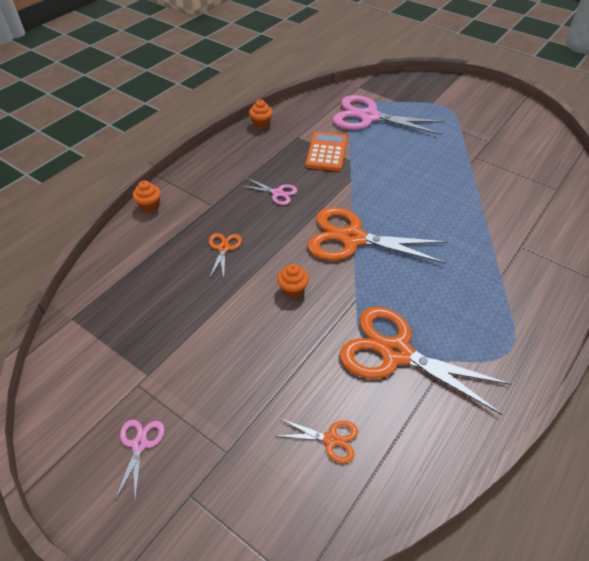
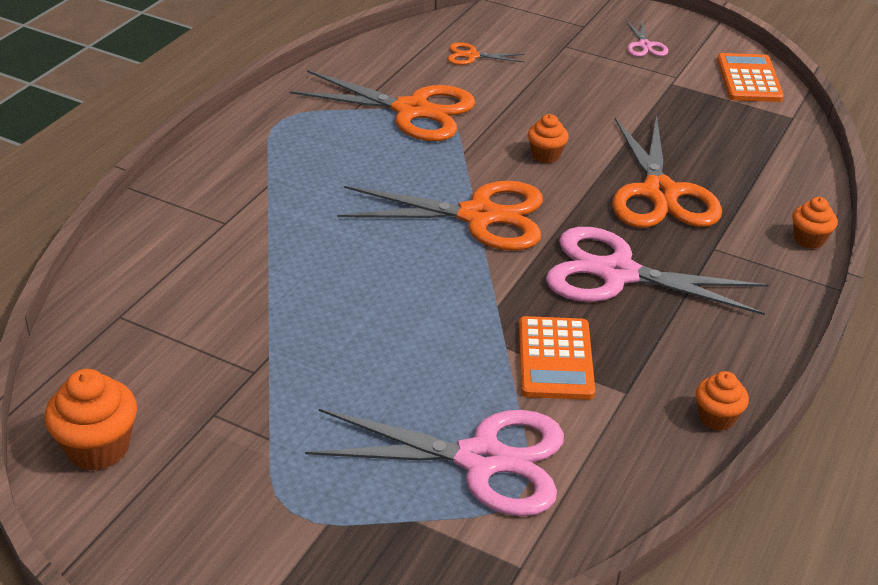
camera: 170 degrees right, 10 degrees down
(70, 374) = (749, 79): none -> orange calculator
(223, 248) = (660, 193): orange scissors -> orange scissors, size x2.22
(277, 193) = (617, 274): pink scissors -> pink scissors, size x2.22
(535, 132) = (98, 448): none -> orange cupcake

